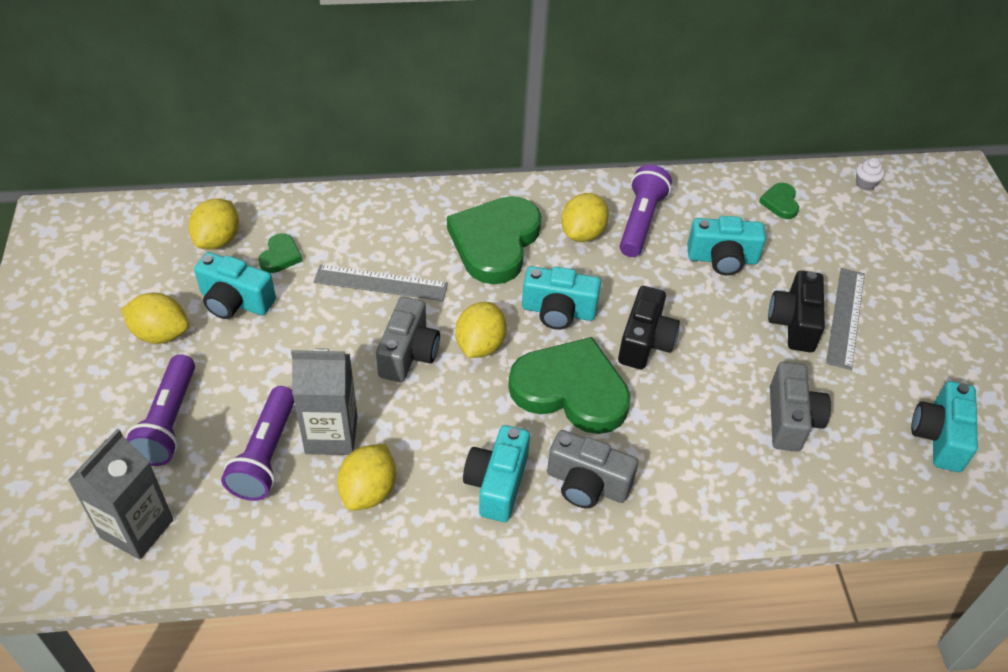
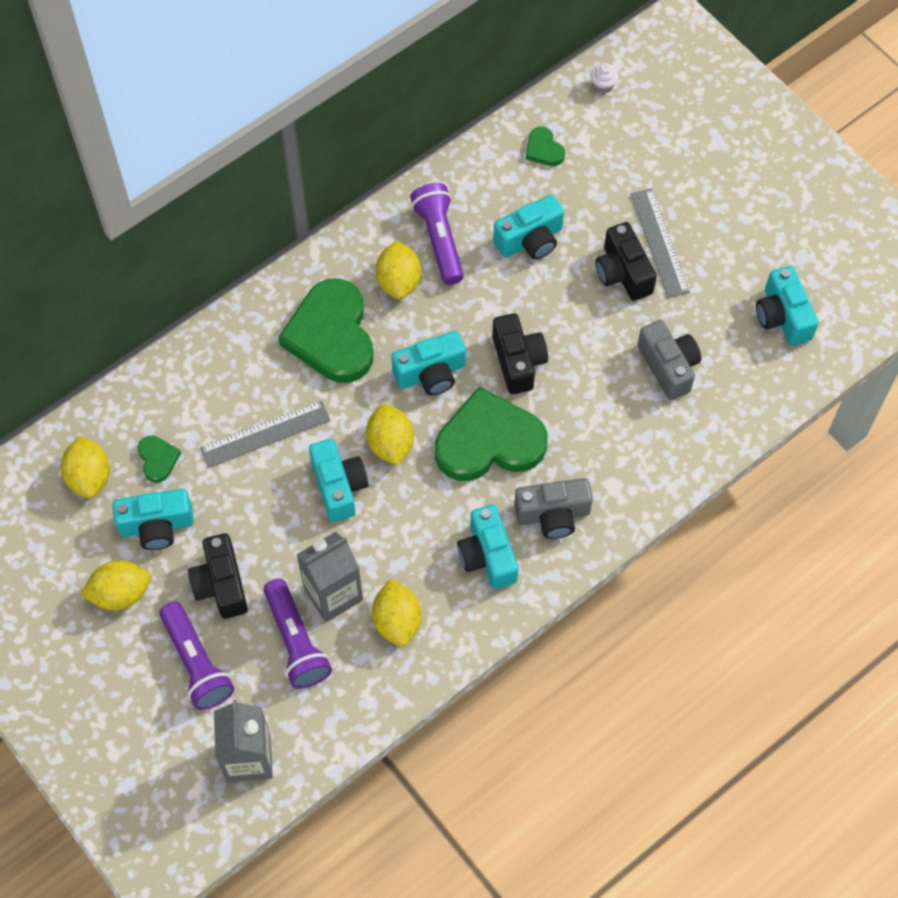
camera: 30 degrees left, 15 degrees up
(245, 373) = (221, 584): none -> black camera
(408, 353) = (339, 486): grey camera -> turquoise camera

